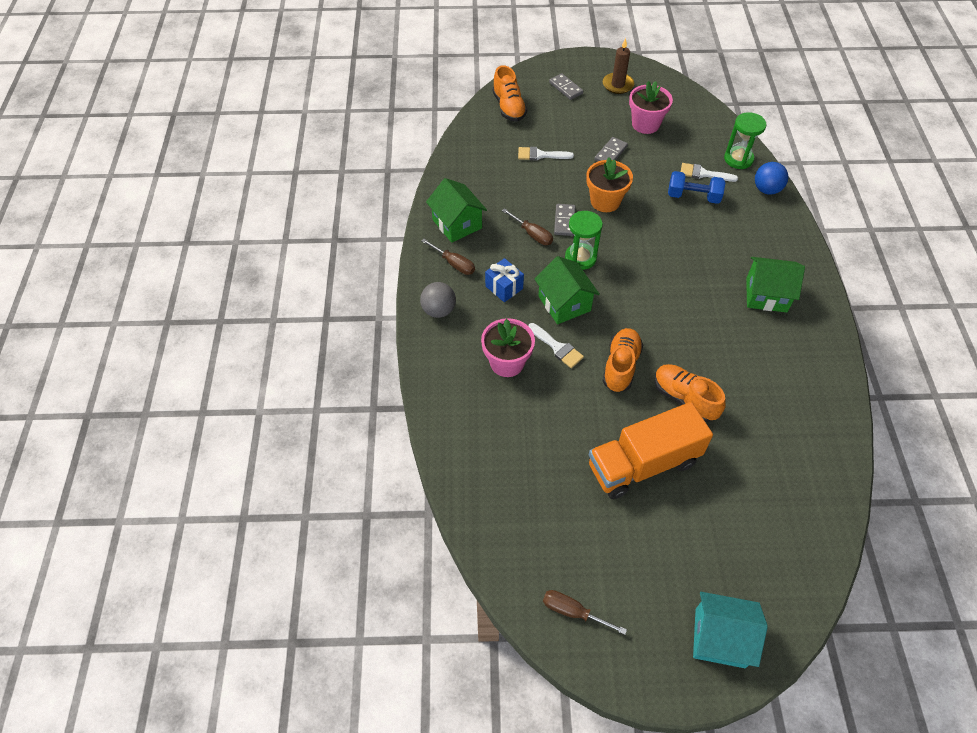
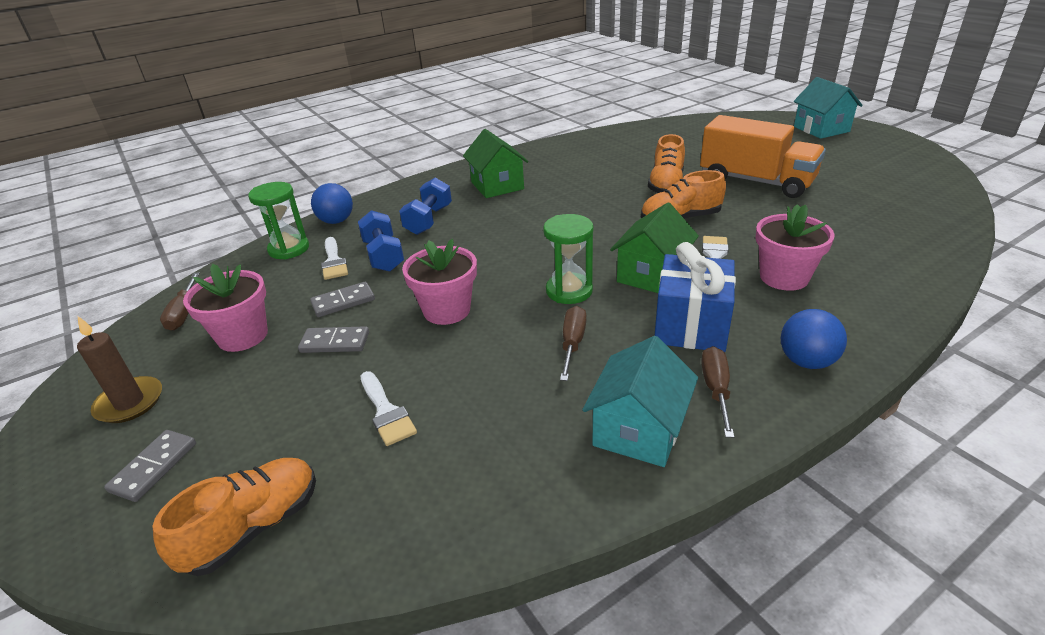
camera: 120 degrees left, 20 degrees down
(438, 310) = (806, 361): grey ball -> blue ball
(457, 224) = (638, 430): green house -> turquoise house
(504, 287) = (691, 326): blue gift -> blue gift, size x1.64
(564, 221) = (518, 327): grey domino -> grey domino (343, 302)
(573, 612) = (913, 167): brown screwdriver -> brown screwdriver (184, 313)
(605, 201) = (447, 310): orange flower pot -> pink flower pot
(731, 234) = (429, 220): none -> blue dumbbell

